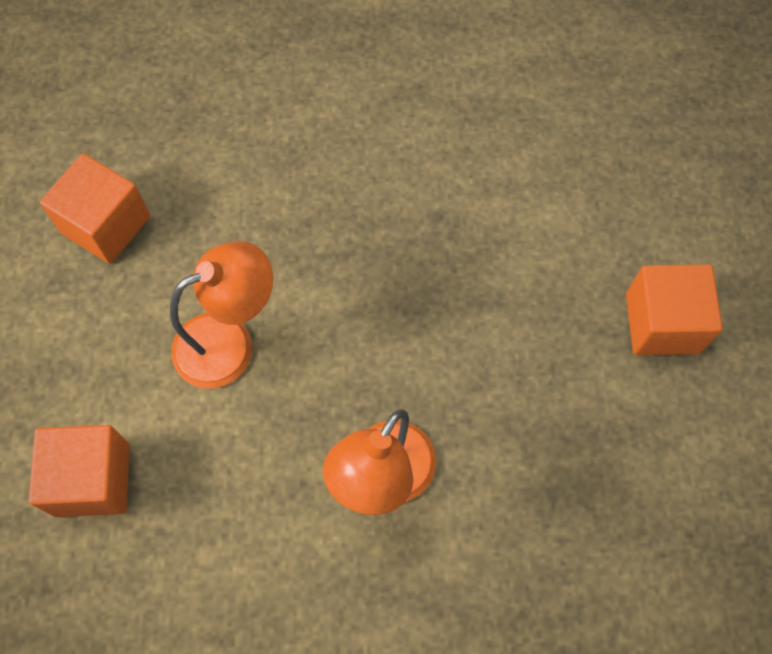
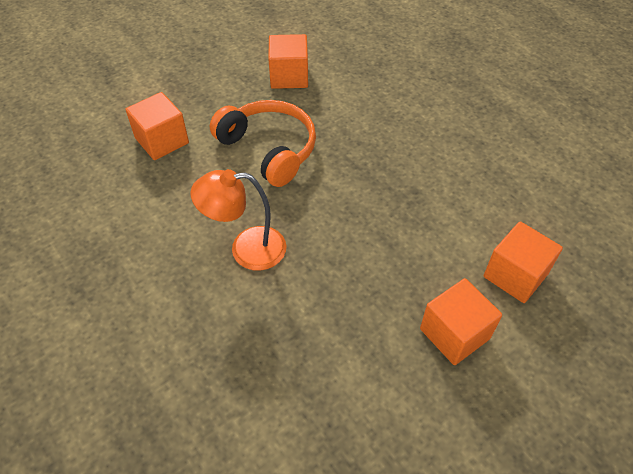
camera: 55 degrees right, 15 degrees down
(229, 342) = (269, 149): orange lamp -> orange headphones
(630, 204) = (515, 275): none -> orange cube

